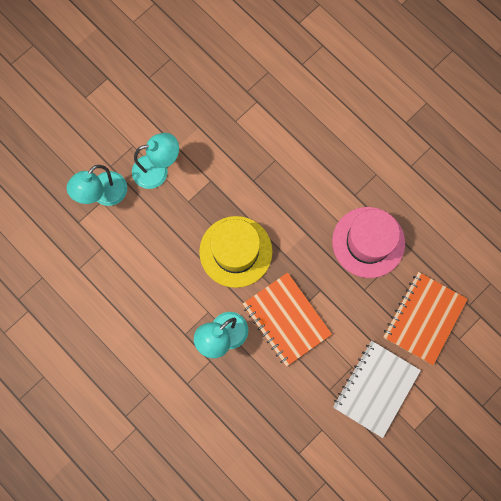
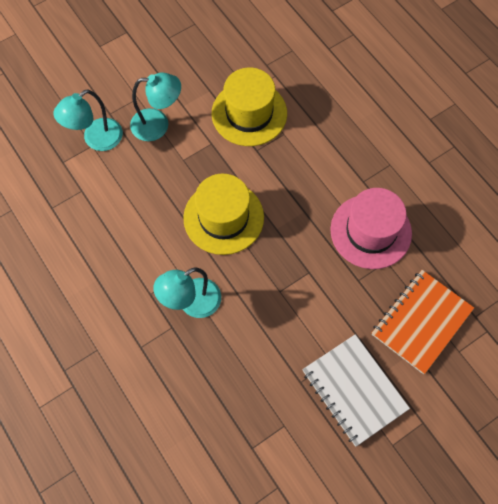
camera: 10 degrees right, 10 degrees down
(239, 144) = (249, 113): none -> yellow hat
(286, 319) = (265, 297): orange notebook -> none
(376, 388) = (354, 390): white notebook -> white notebook turned 75 degrees counterclockwise

